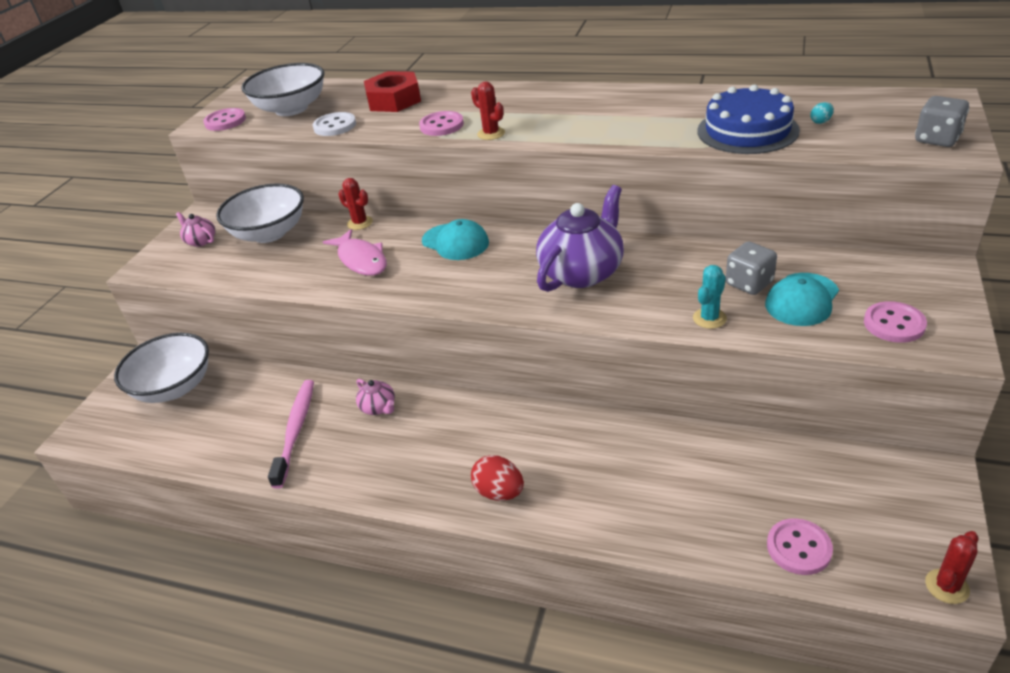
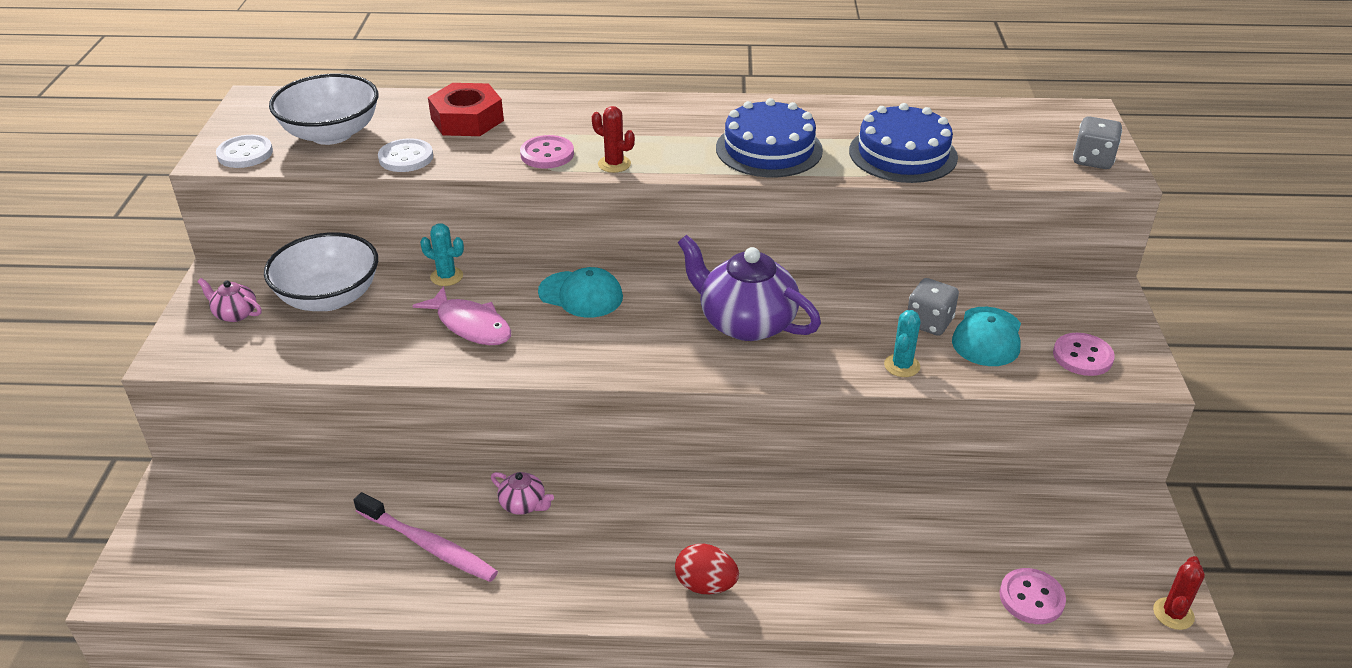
camera: 20 degrees left, 0 degrees up
(174, 387) = (235, 510): white bowl -> none
(225, 121) = (245, 154): pink button -> white button
(296, 430) = (428, 545): pink toothbrush -> pink toothbrush turned 135 degrees clockwise
(360, 223) = (446, 276): red cactus -> turquoise cactus
(582, 272) = (746, 322): purple teapot -> purple teapot turned 75 degrees counterclockwise
(626, 125) = (769, 149): none -> blue cake
(820, 121) = (974, 141): turquoise egg -> none

